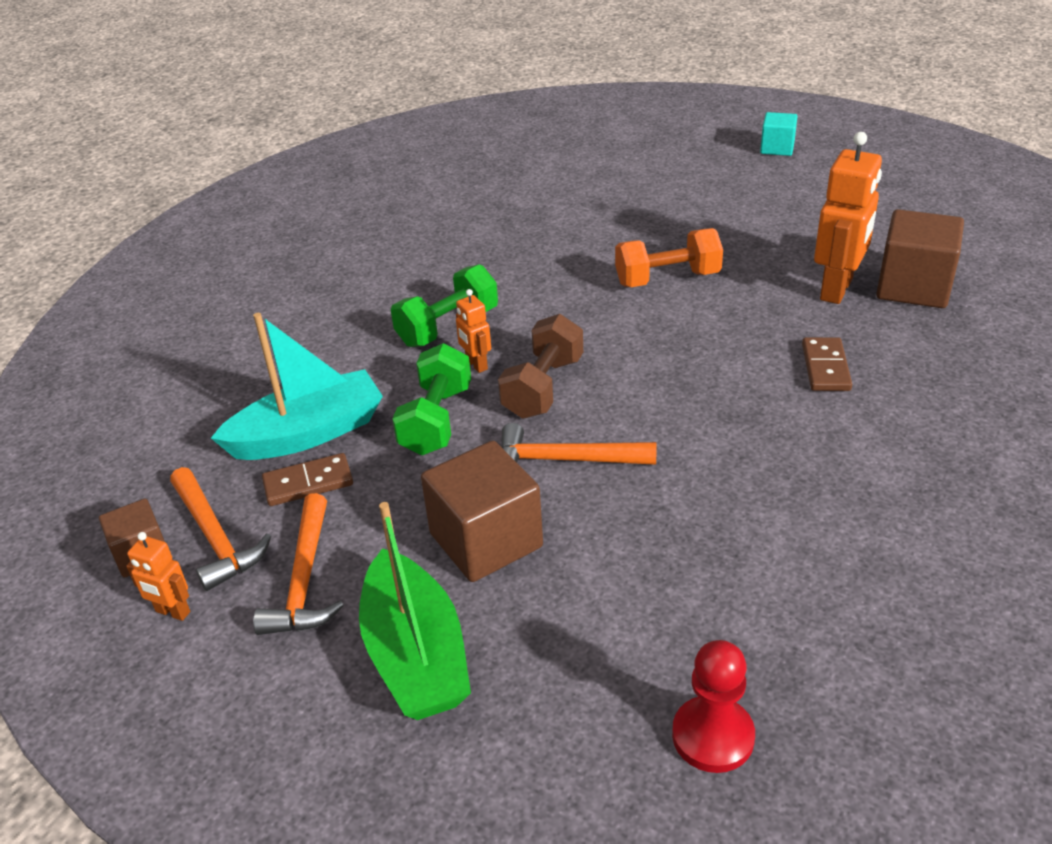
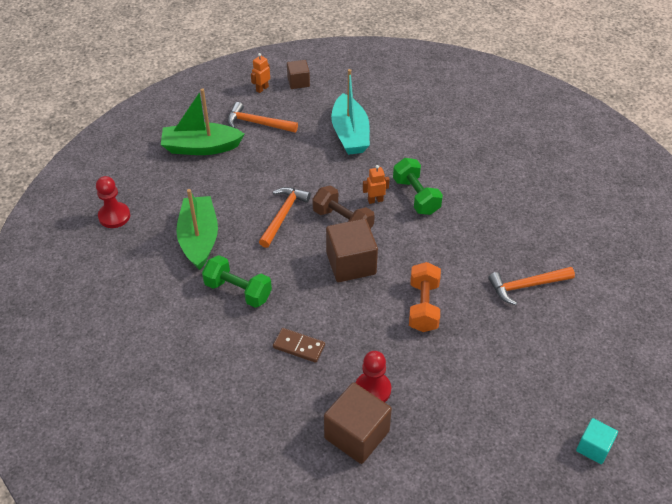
camera: 105 degrees right, 10 degrees up
(215, 537) = (296, 101): orange hammer -> orange hammer (526, 286)
(308, 483) = (315, 130): brown domino -> none
(436, 420) = (337, 177): green dumbbell -> green dumbbell (238, 291)
(486, 540) = (248, 178): brown cube -> brown cube (351, 263)
(689, 557) = (199, 239): none -> green boat
(837, 290) = (372, 389): orange robot -> red pawn

